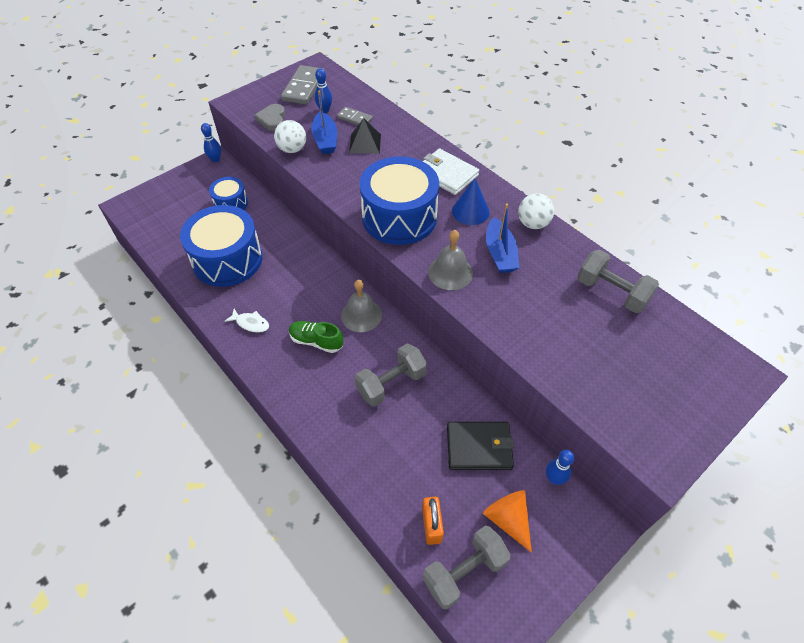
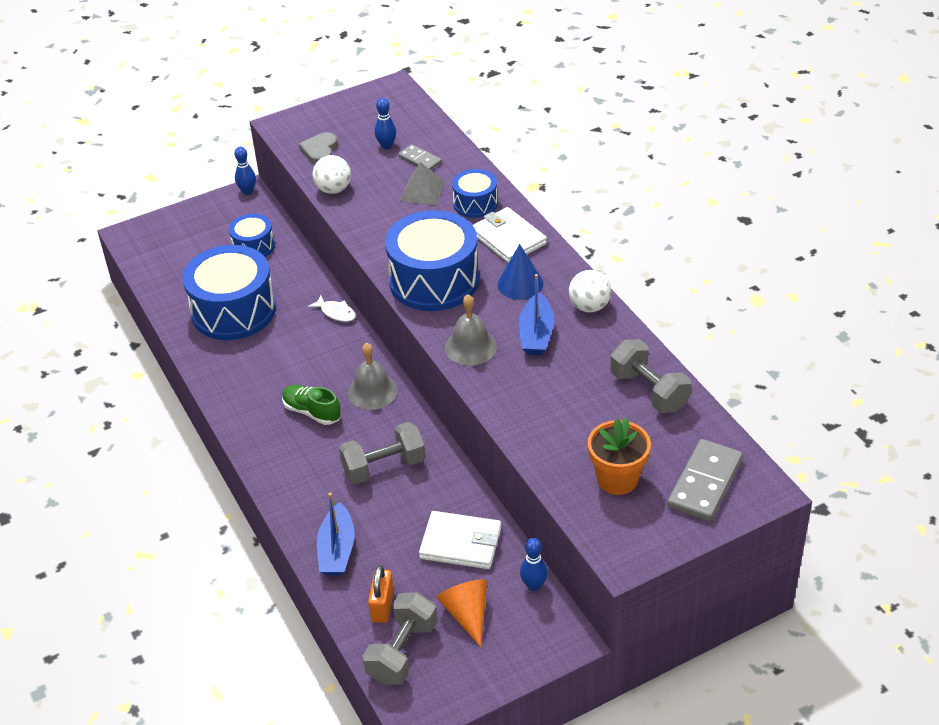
camera: 15 degrees right, 10 degrees down
(251, 323) = (243, 383): white fish -> white fish (336, 313)
(304, 87) = (370, 115): grey domino -> grey domino (705, 483)
(325, 140) = (376, 182): blue boat -> blue boat (337, 549)
(365, 143) = (422, 191): black pyramid -> grey pyramid
(410, 148) = (475, 203): none -> blue drum
(464, 572) = (402, 652): grey dumbbell -> grey dumbbell turned 45 degrees counterclockwise
(479, 447) = (461, 543): black wallet -> white wallet
(622, 381) = (617, 479): none -> orange flower pot

